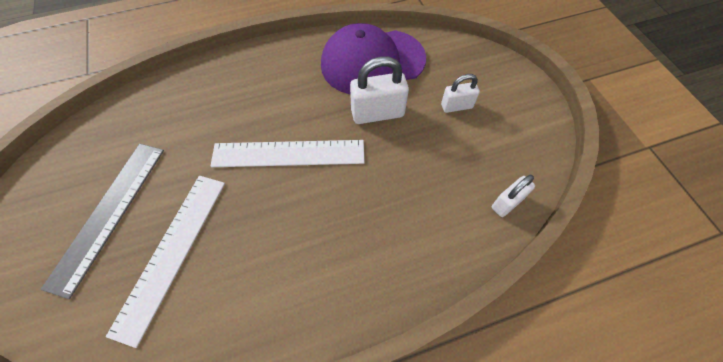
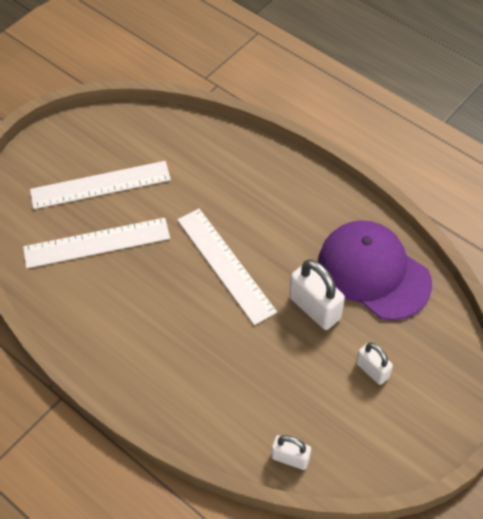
camera: 60 degrees right, 5 degrees down
(108, 213) = (100, 185): grey ruler -> white ruler

